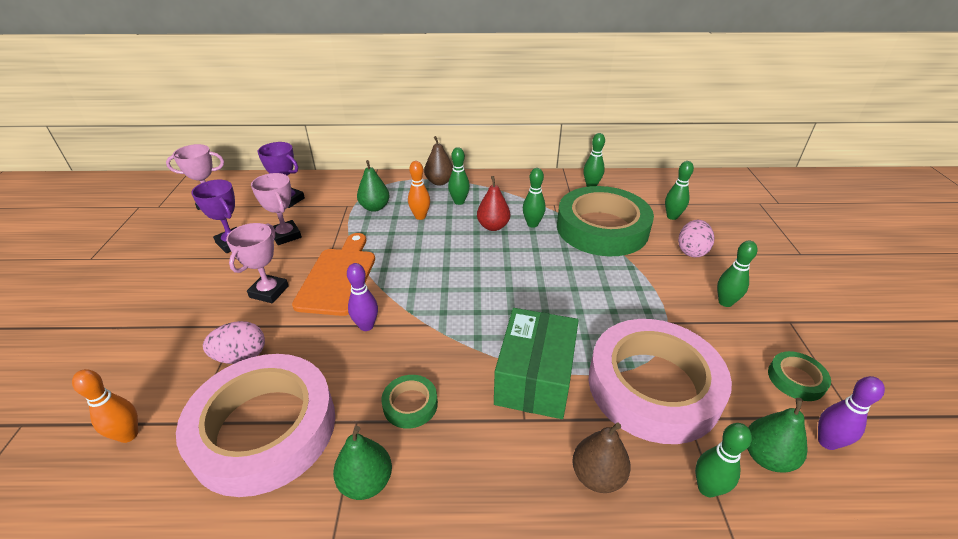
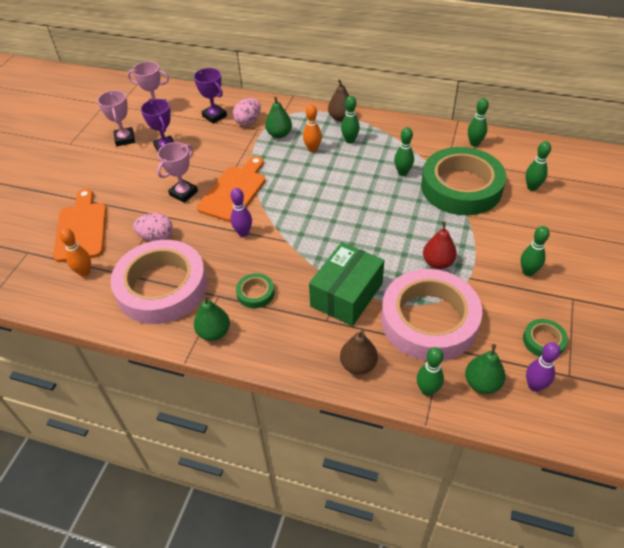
camera: 20 degrees right, 10 degrees up
(117, 369) = (81, 229): none -> orange cutting board
(286, 235) = (205, 148): pink trophy -> pink trophy (125, 139)
(493, 226) = (368, 169): red pear -> red pear (438, 262)
(691, 251) = (528, 223): pink egg -> pink egg (248, 121)

